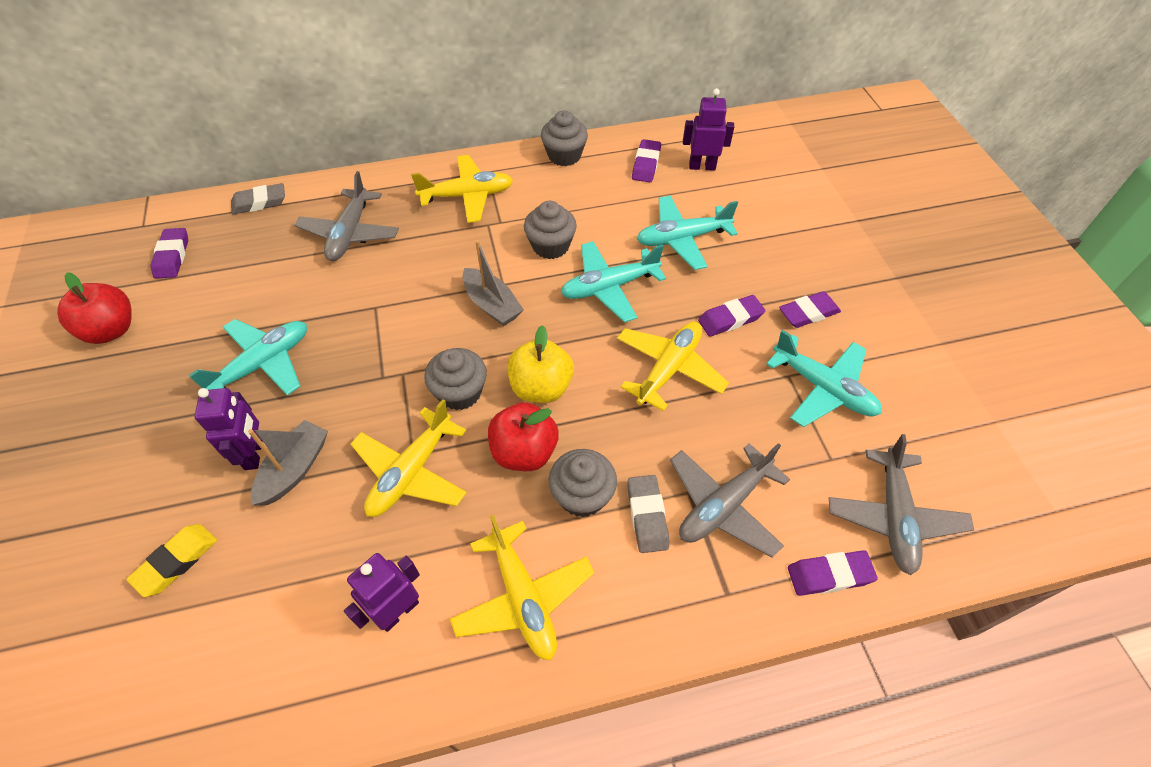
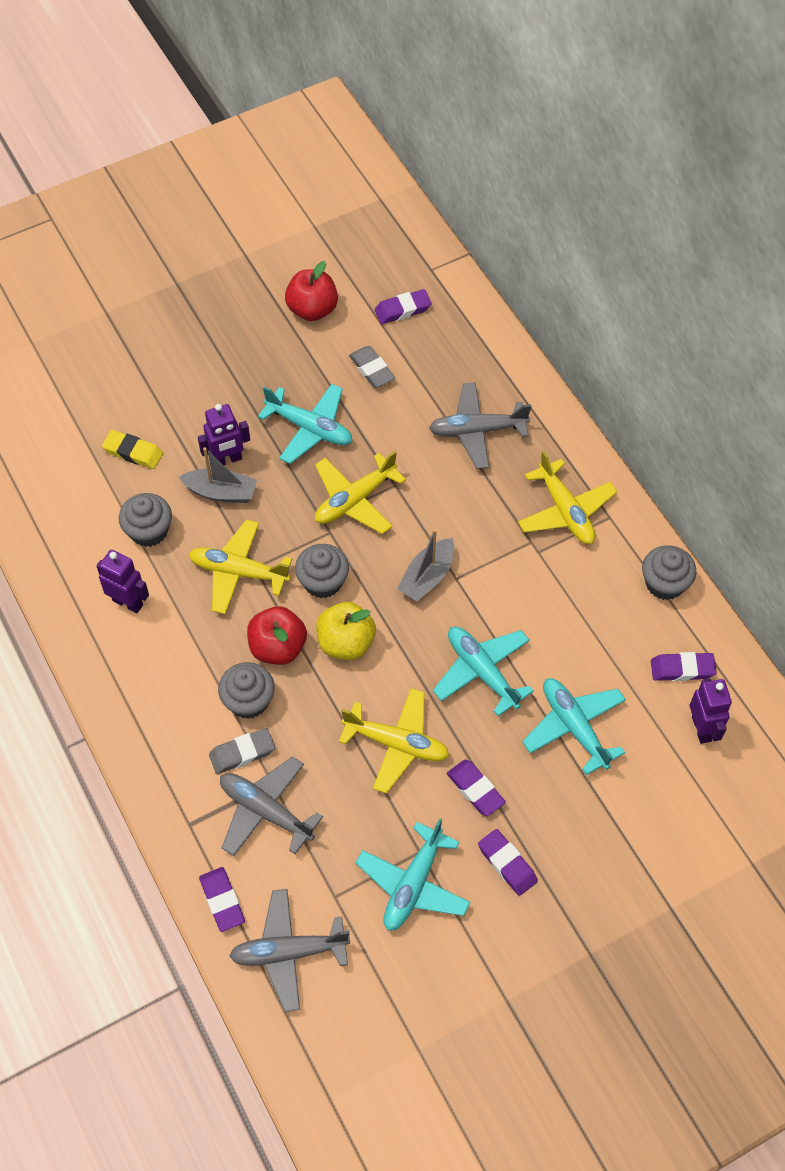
camera: 75 degrees right, 5 degrees up
(259, 202) = (491, 342): grey eraser -> grey eraser (372, 369)
(523, 597) = (155, 680): yellow plane -> yellow plane (355, 500)
(550, 246) = (520, 606): grey cupcake -> grey cupcake (149, 531)

